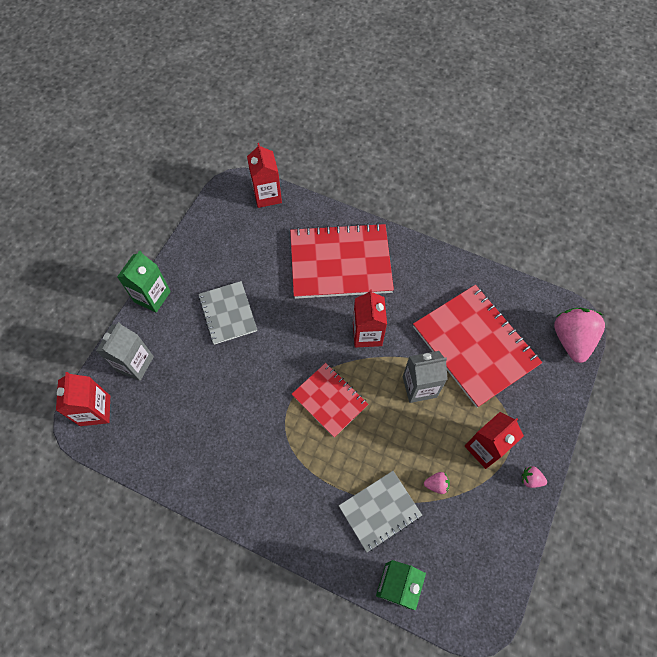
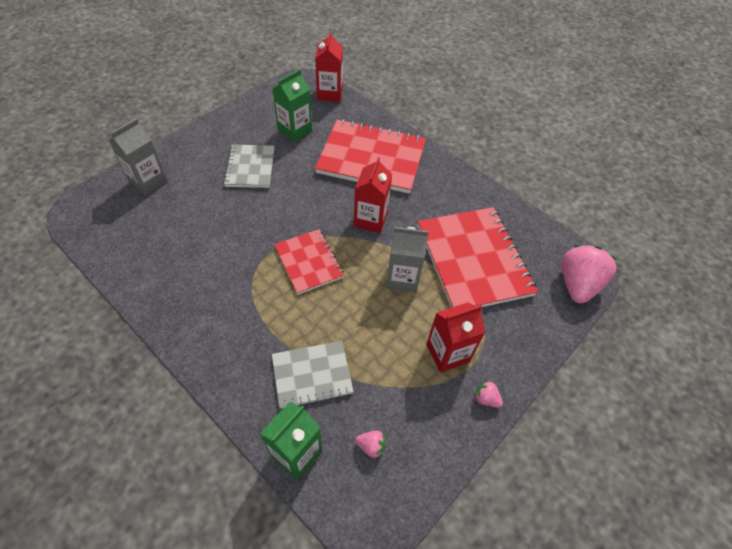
camera: 15 degrees right, 10 degrees down
(95, 410) = (93, 206): red carton -> none
(152, 296) = (191, 137): green carton -> green carton (295, 130)
(436, 484) = (382, 370): pink strawberry -> pink strawberry (371, 446)

